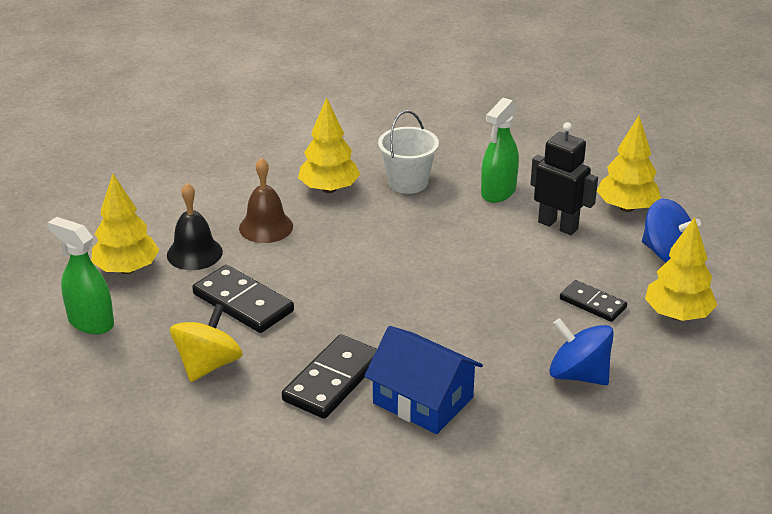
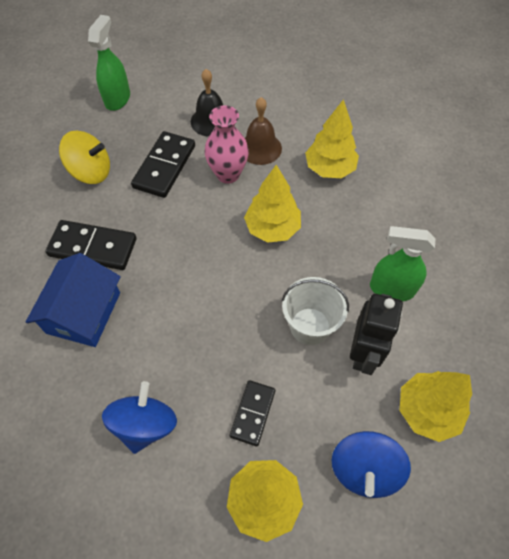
camera: 70 degrees right, 25 degrees up
(127, 269) = (179, 94): yellow tree -> yellow tree (272, 228)
(289, 258) = (228, 174): none -> pink vase
(408, 182) = (368, 217): white bucket -> white bucket (310, 326)

